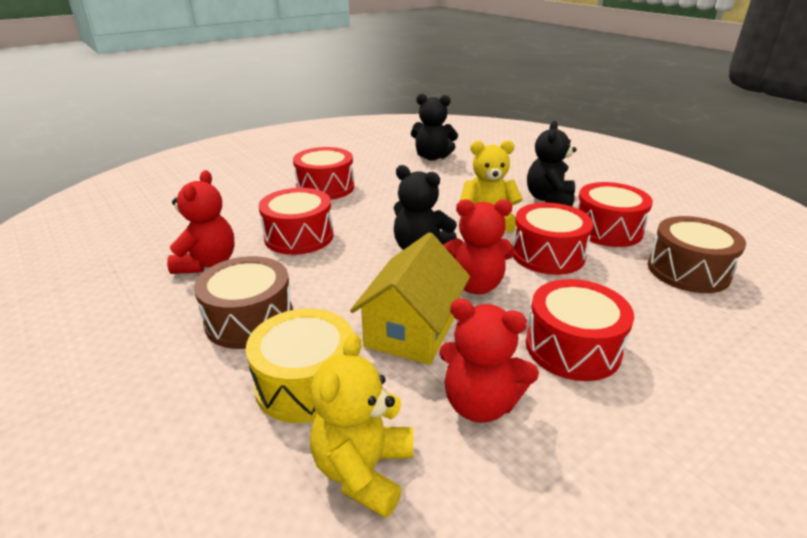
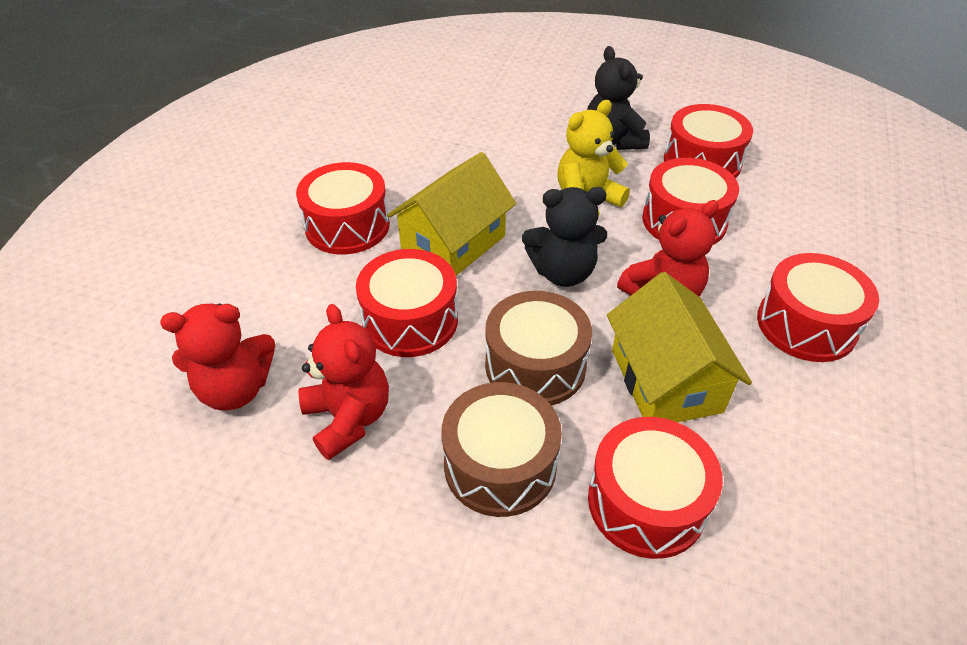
camera: 35 degrees left, 15 degrees up
(306, 383) = (646, 502): yellow drum -> red drum
(363, 470) = (789, 553): yellow teddy bear -> none
(372, 213) = (453, 243): none -> yellow house
(432, 157) = (421, 119): black teddy bear -> none
(480, 404) = (801, 428): red teddy bear -> red teddy bear (235, 389)
(688, 271) = (807, 186): brown drum -> brown drum (535, 365)

